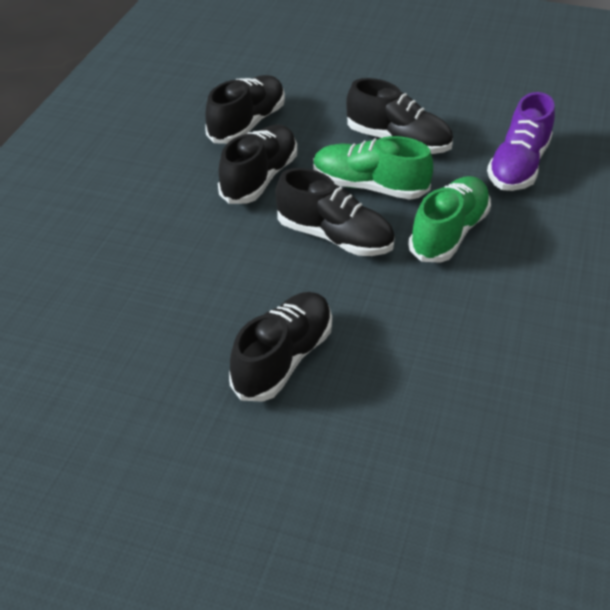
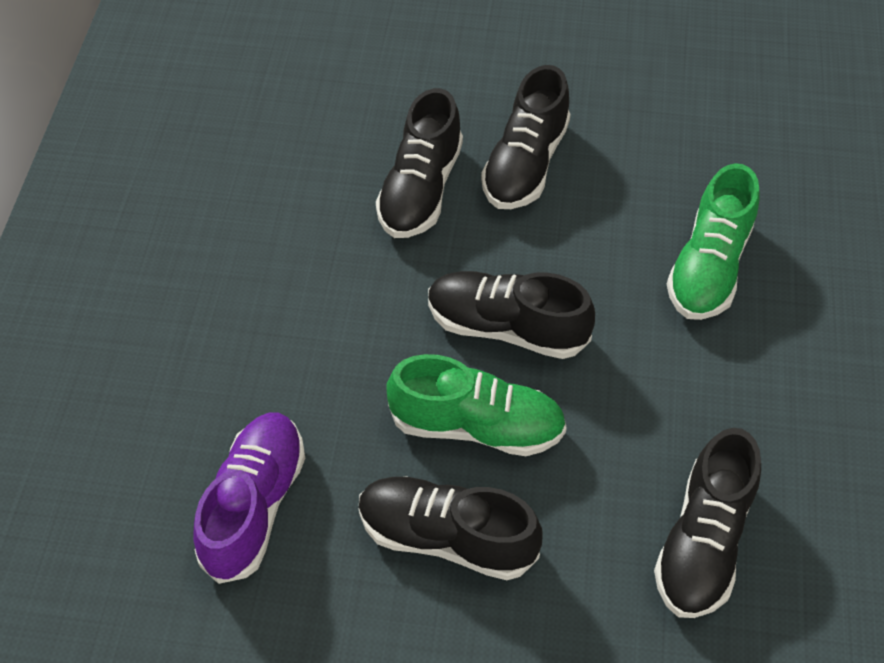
camera: 170 degrees right, 10 degrees up
(259, 178) = (638, 418): black shoe -> black shoe (420, 189)
(448, 233) = (358, 356): green shoe -> green shoe (708, 267)

